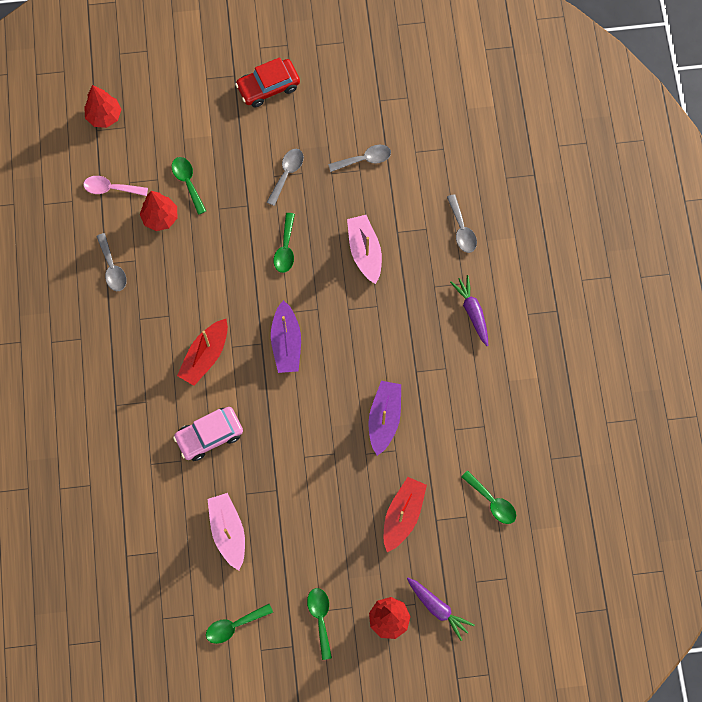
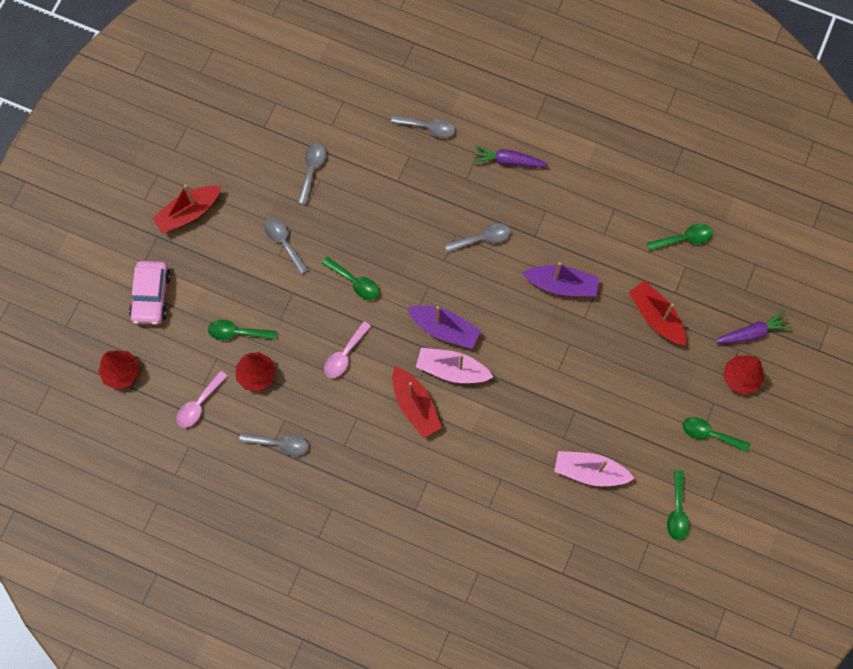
camera: 60 degrees left, 0 degrees up
(209, 436) = (492, 441): pink car -> pink car (151, 296)
(217, 276) = (344, 355): none -> pink spoon
(268, 87) = (188, 213): red car -> red boat
(365, 251) = (399, 217): pink boat -> pink boat (452, 369)
(384, 418) = (561, 285): purple boat -> purple boat turned 150 degrees clockwise
(387, 329) = (482, 238): none -> grey spoon

